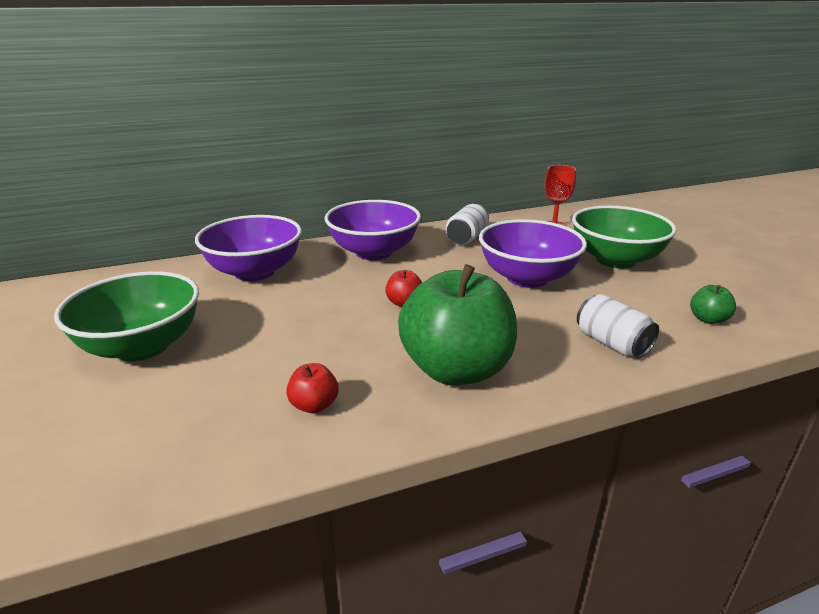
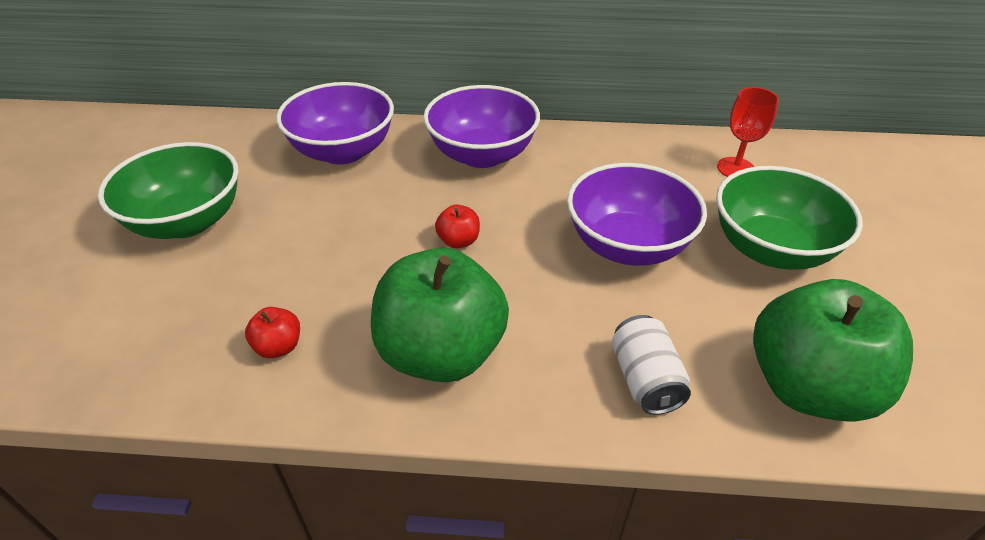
camera: 25 degrees right, 15 degrees up
(466, 238) = (606, 160): white can -> none
(708, 319) = (809, 387): green apple -> green apple, size x2.48

